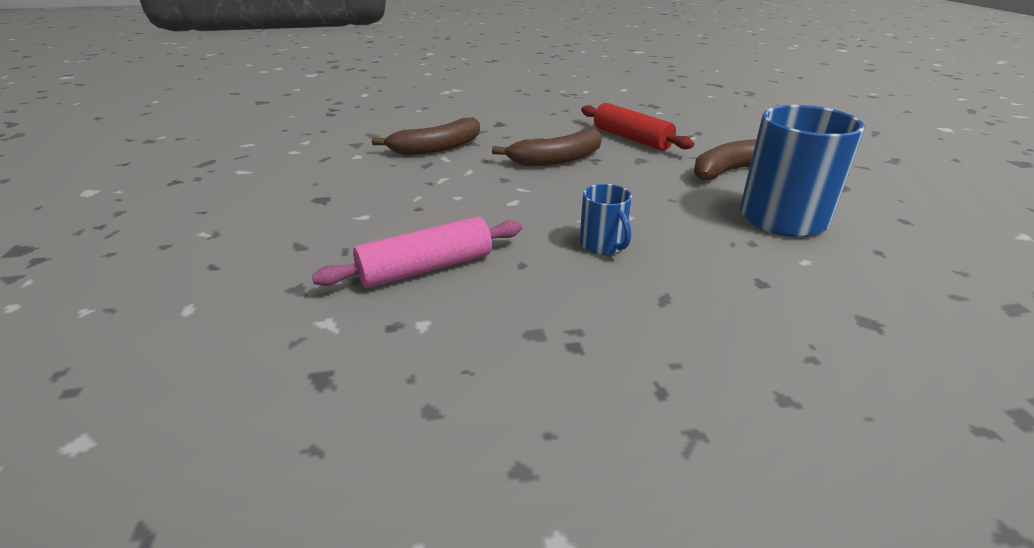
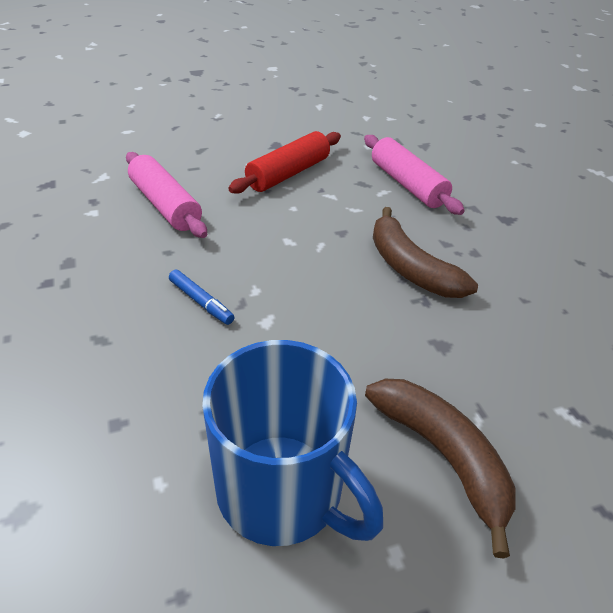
camera: 80 degrees right, 10 degrees up
(437, 148) = (407, 184): brown banana -> pink rolling pin
(603, 245) = (201, 302): blue mug -> blue marker
(631, 138) = (522, 340): red rolling pin -> red rolling pin (288, 173)

